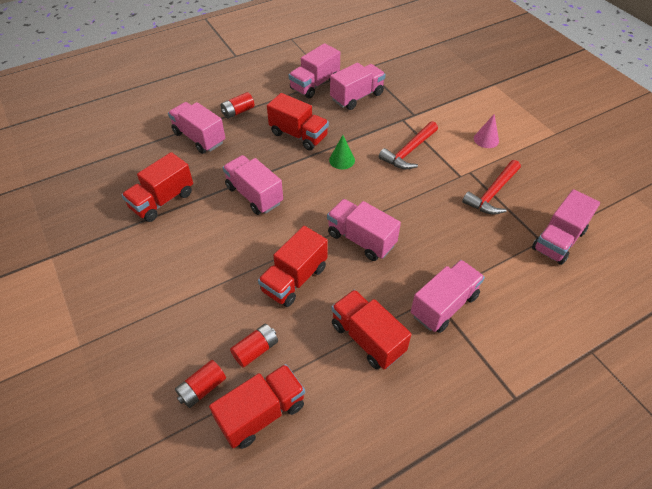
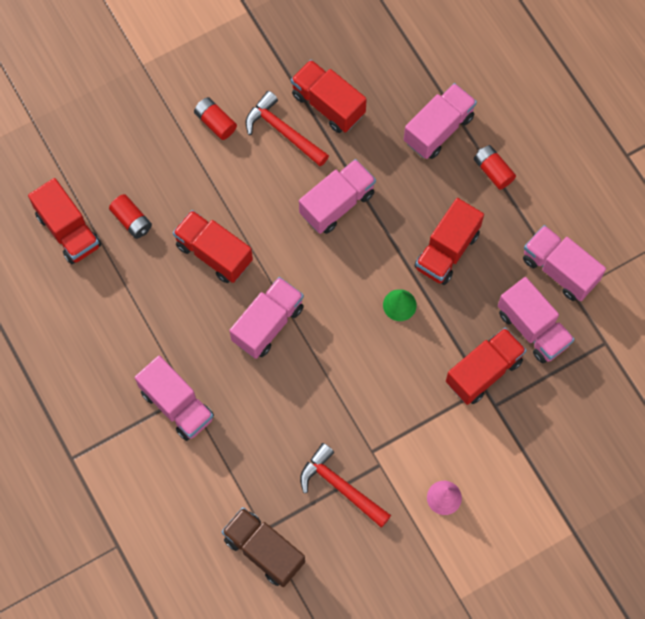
camera: 90 degrees right, 20 degrees up
(202, 388) = (94, 178): red battery -> red battery (215, 123)
(367, 338) = (140, 325): red truck -> red truck (483, 371)
(409, 151) = (417, 391): red hammer -> red hammer (283, 131)
(558, 240) = (264, 550): pink truck -> brown truck

